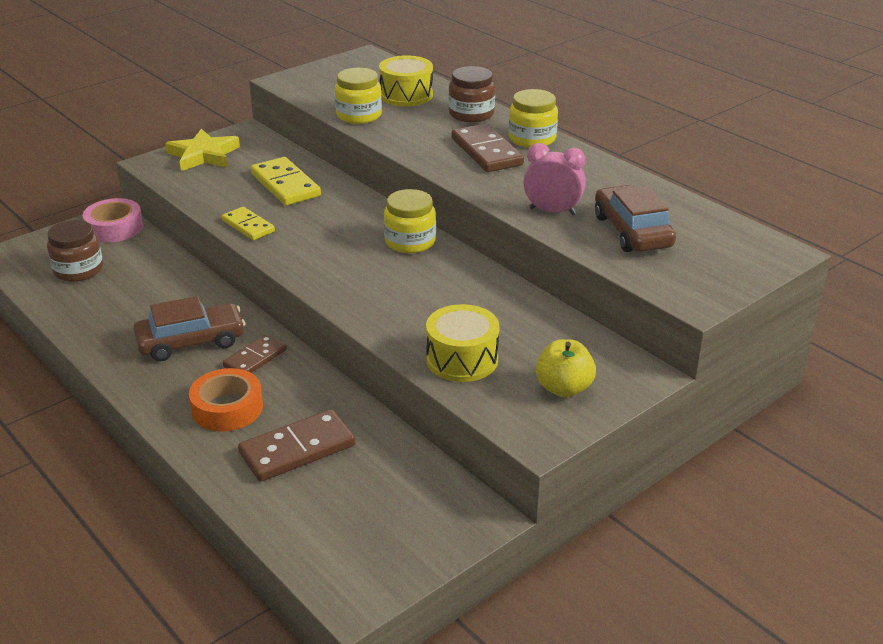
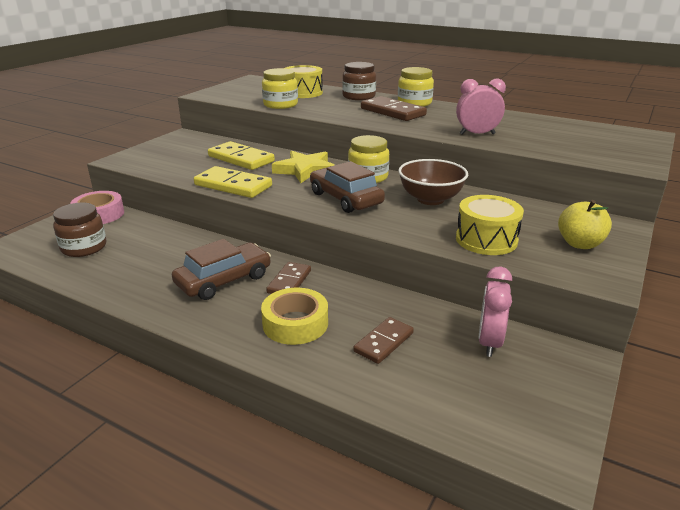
camera: 20 degrees left, 5 degrees down
(203, 155) = (160, 150): yellow star -> yellow star (305, 170)
(227, 408) = (295, 323): orange tape -> yellow tape
(248, 226) = (233, 185): yellow domino -> yellow domino, size x1.57
(297, 449) = (383, 342): brown domino -> brown domino, size x0.64
(403, 476) = (489, 342): none -> pink clock
(453, 290) = (430, 199): none -> brown bowl
(632, 231) = (543, 137): brown car -> brown car (345, 198)

